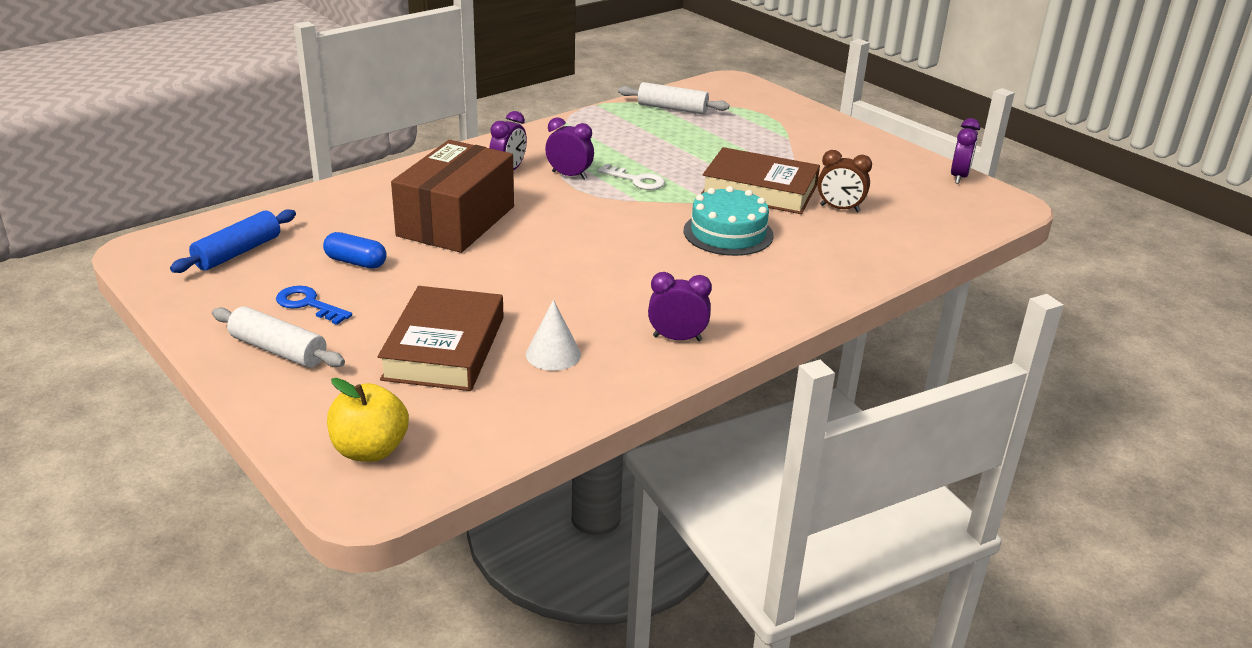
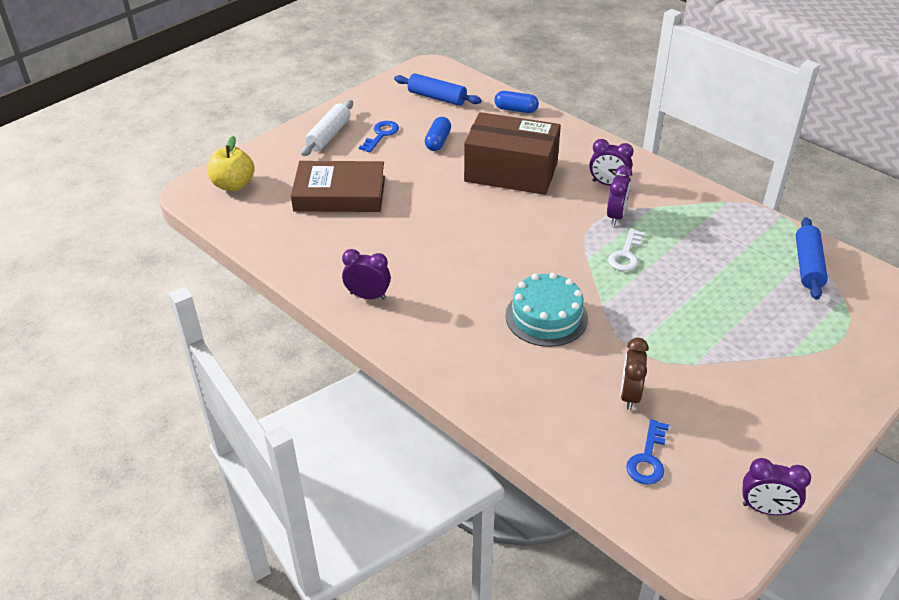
camera: 85 degrees right, 10 degrees up
(314, 202) = (516, 110): none -> blue capsule
(553, 354) = (338, 239): white cone -> none
(672, 108) = (808, 265): white rolling pin -> blue rolling pin
(677, 338) = (368, 296): purple clock -> purple clock turned 75 degrees counterclockwise
(759, 189) = (645, 335): brown book -> none
(915, 212) = (648, 458): none -> blue key

